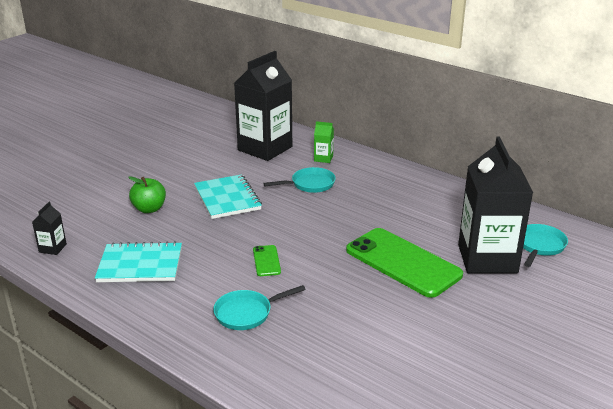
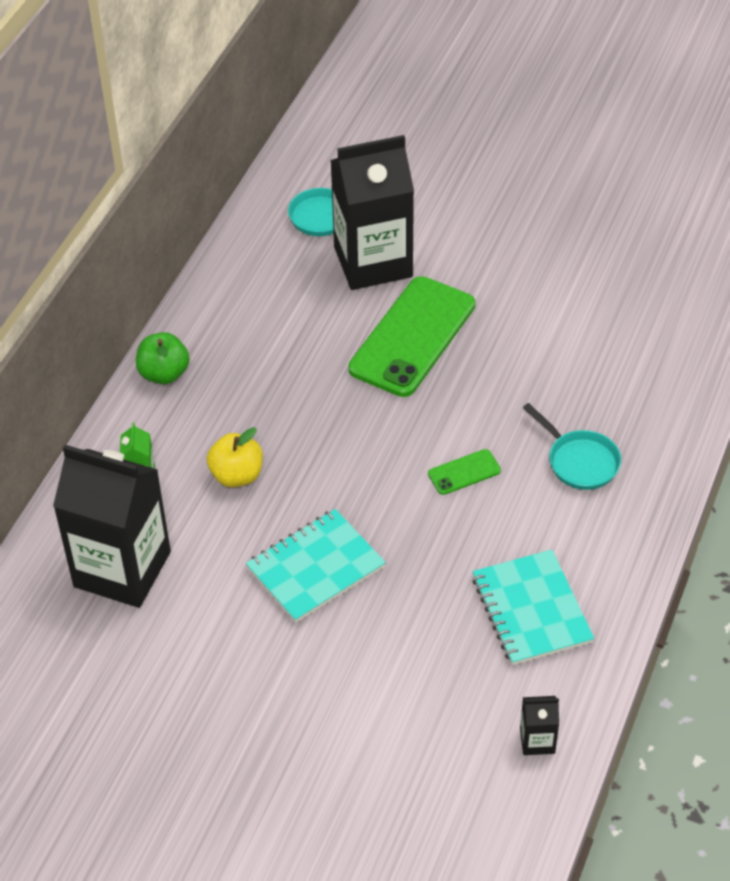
camera: 105 degrees left, 20 degrees up
(149, 209) = (382, 661): green apple -> green apple (164, 374)
(310, 184) = (237, 475): turquoise pan -> yellow apple

